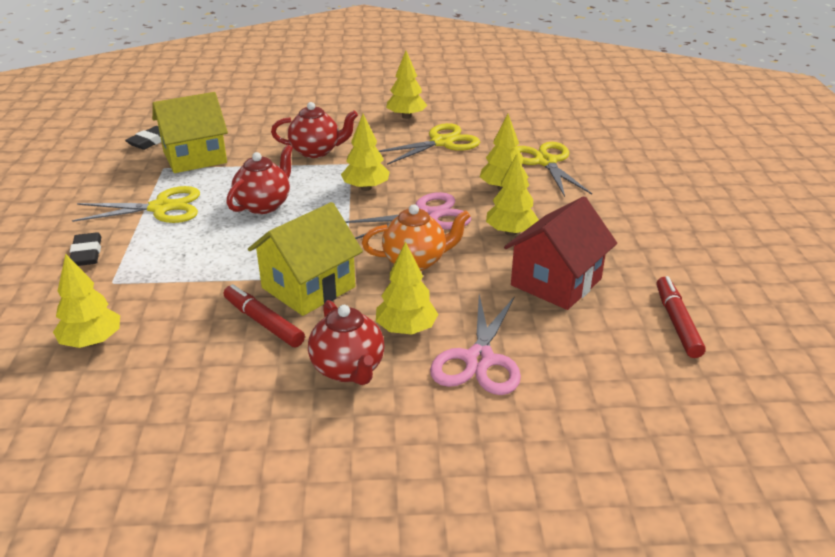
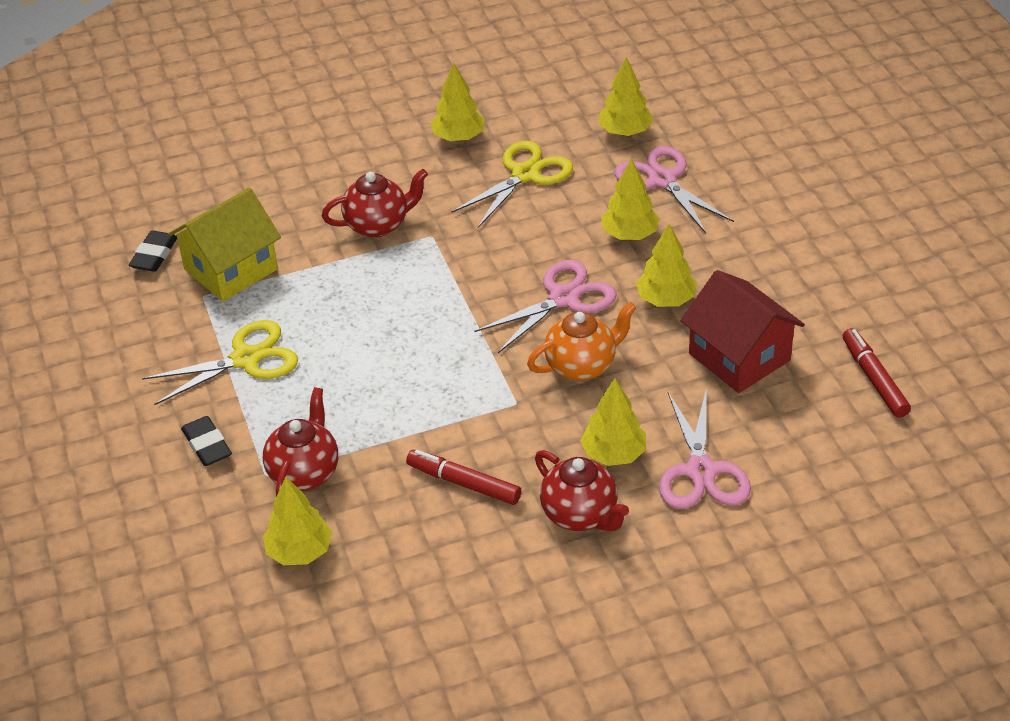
camera: 15 degrees left, 10 degrees up
(264, 205) = (366, 326): red teapot -> red teapot (304, 473)
(308, 287) = (485, 428): yellow house -> none
(366, 188) = (471, 271): yellow tree -> yellow tree (625, 132)
(545, 162) = (662, 180): yellow scissors -> pink scissors
(556, 282) = (739, 357): red house -> red house turned 60 degrees counterclockwise

